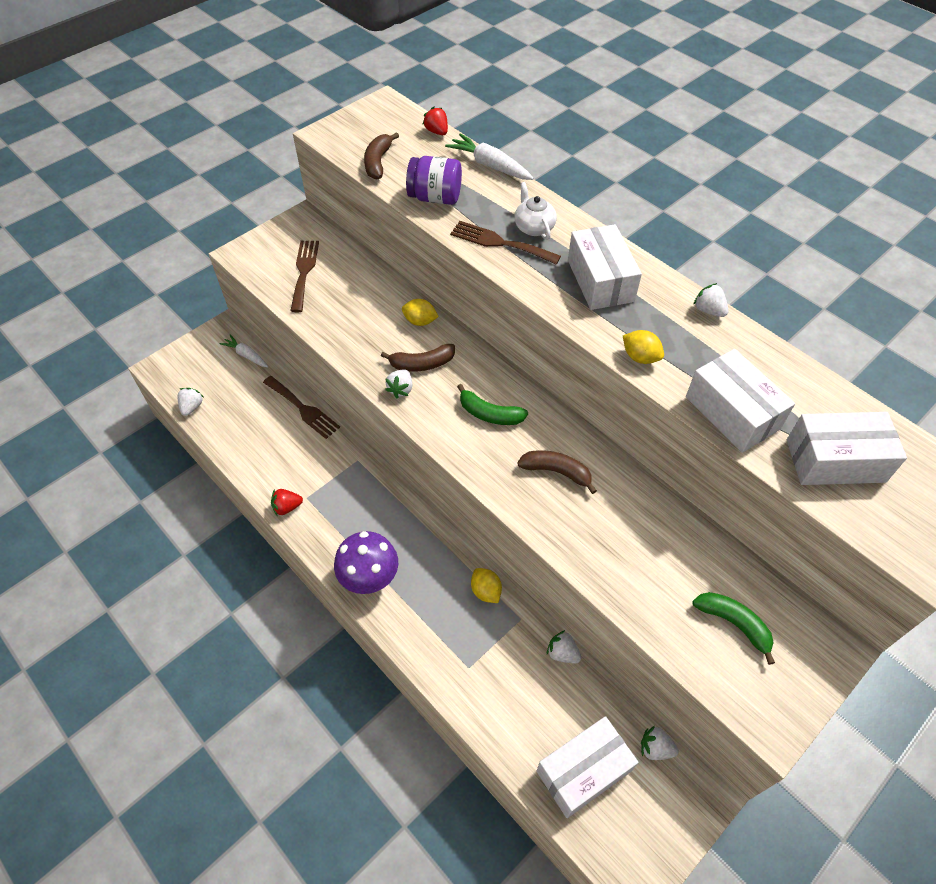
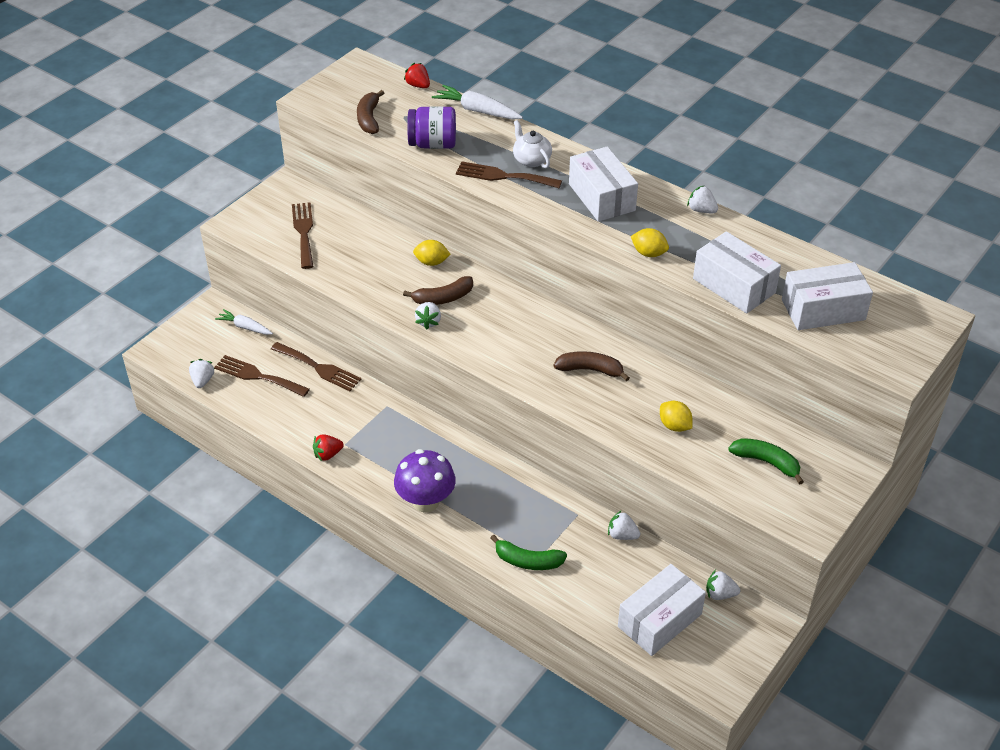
camera: 10 degrees left, 10 degrees down
(244, 409) = (258, 376): none -> brown fork
(486, 591) = (540, 497): yellow lemon -> yellow lemon (674, 426)
(489, 414) = (517, 332): green banana -> green banana (527, 561)

